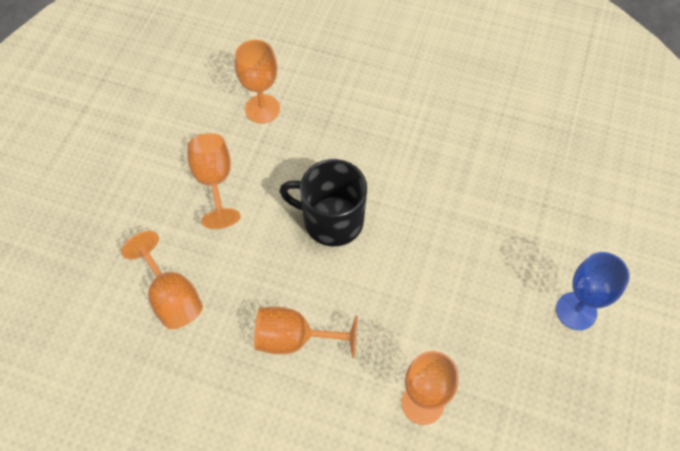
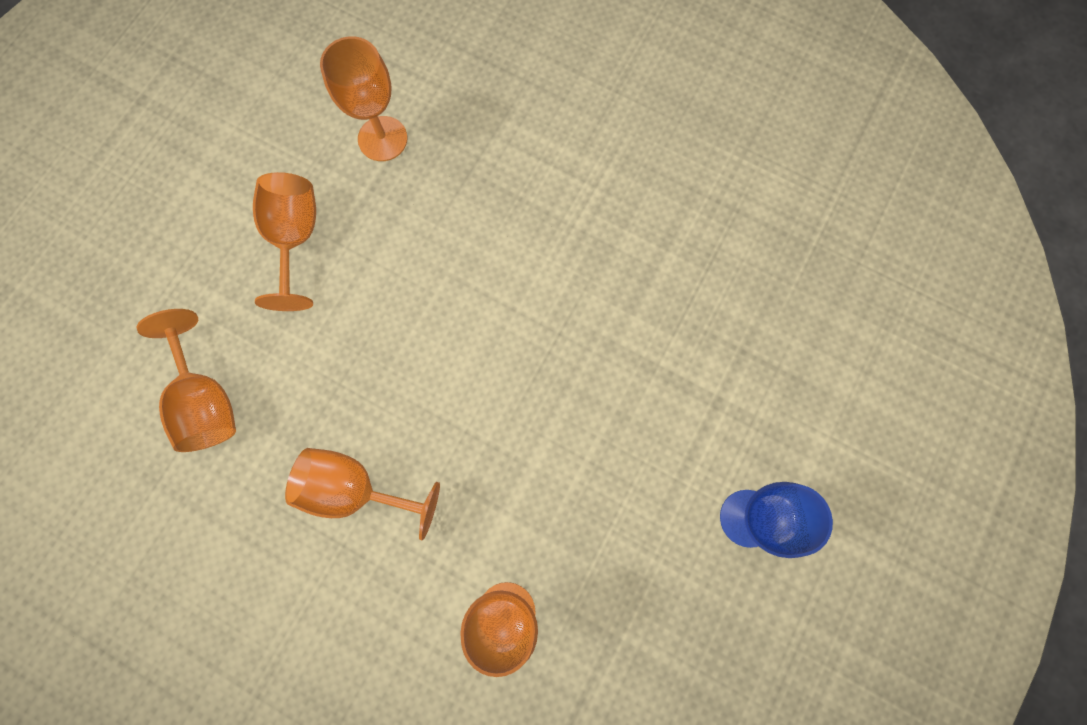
camera: 10 degrees right, 15 degrees up
(331, 220) = (442, 324): black mug -> none

